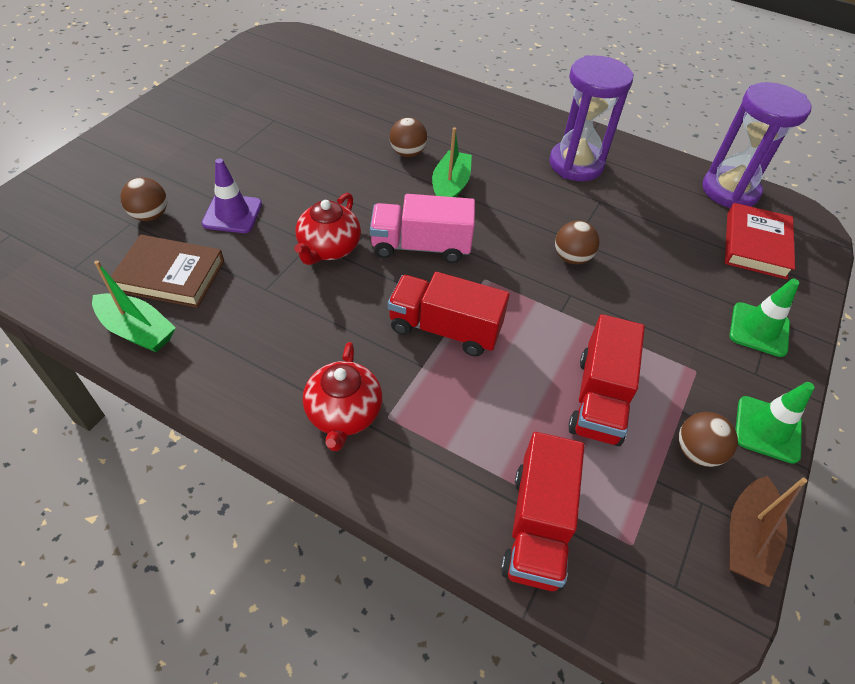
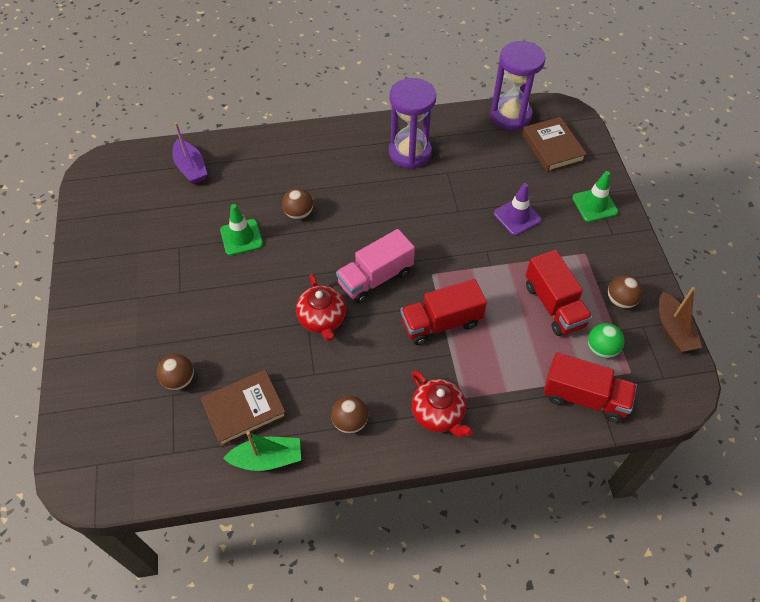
camera: 35 degrees left, 5 degrees up
(232, 214) = (234, 339): purple traffic cone -> purple traffic cone (517, 217)
(353, 72) = (191, 168): none -> purple boat
(450, 187) = (351, 222): green boat -> none
(537, 526) = (584, 397): red truck -> red truck turned 45 degrees counterclockwise
(572, 257) = (466, 225): brown ball -> brown ball (350, 422)
(616, 488) = (601, 349): none -> green ball
(755, 245) = (552, 148): red book -> brown book
(767, 429) = (640, 263): green traffic cone -> green traffic cone (241, 237)

